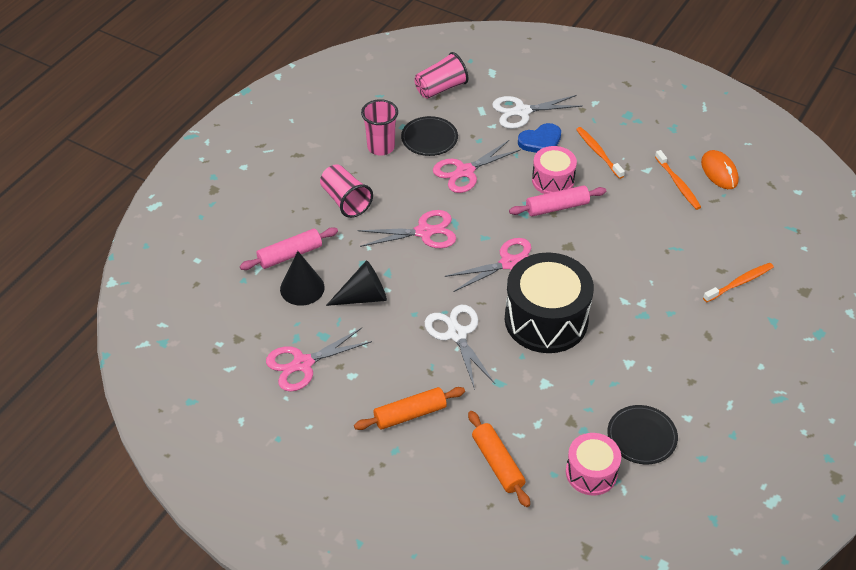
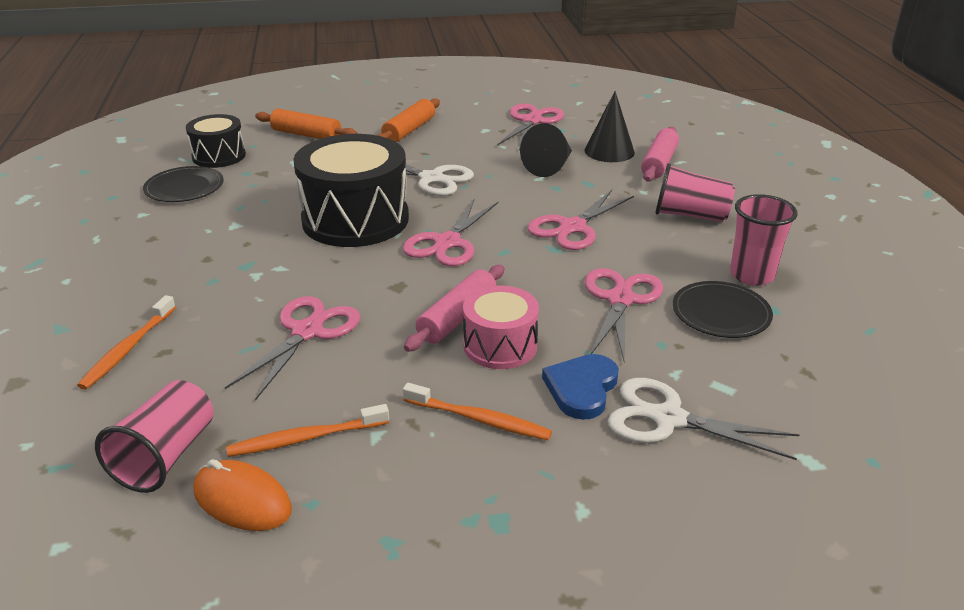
camera: 140 degrees right, 15 degrees down
(440, 88) = (825, 385): pink cup -> pink cup (166, 456)
(522, 111) = (668, 419): white scissors -> white scissors turned 105 degrees counterclockwise
(591, 473) = (219, 156): pink drum -> black drum
(640, 242) = (307, 332): none -> pink scissors
(678, 184) = (306, 438): orange toothbrush -> orange toothbrush turned 45 degrees counterclockwise

